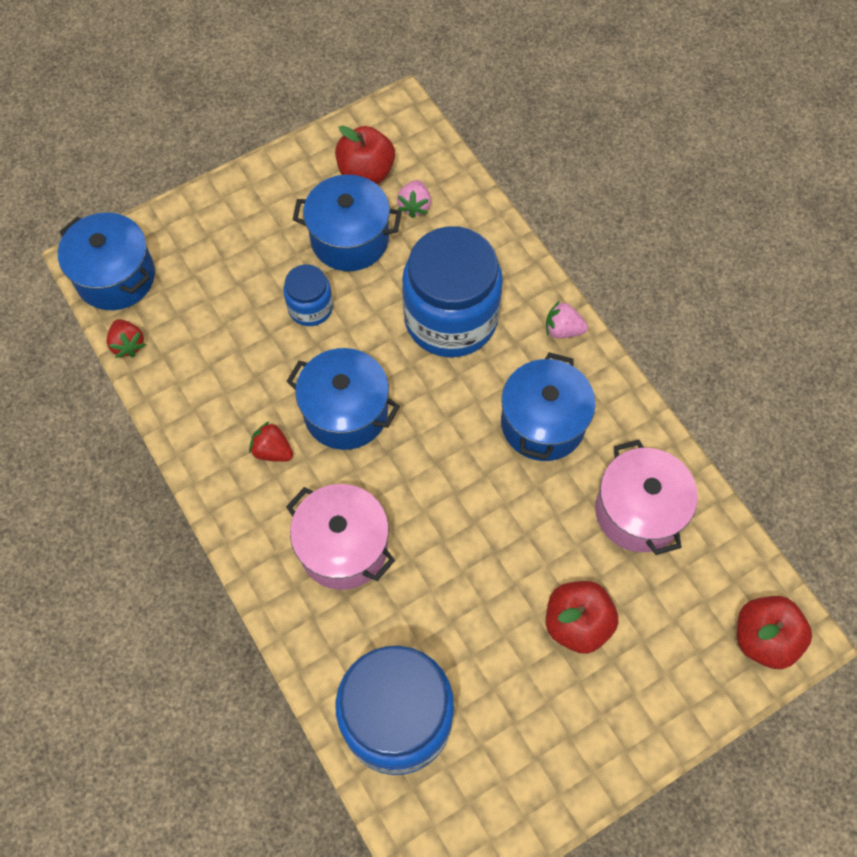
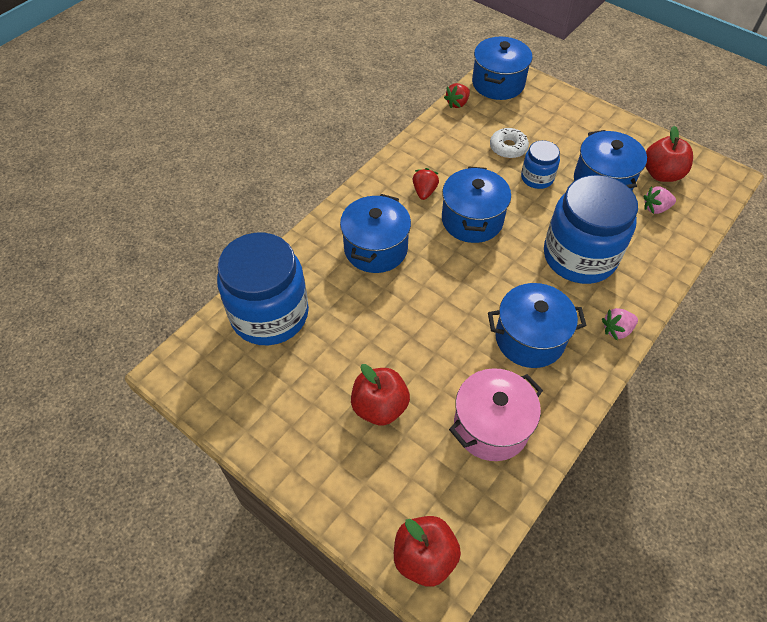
camera: 70 degrees right, 10 degrees down
(243, 318) = (508, 147): none -> white donut
(343, 547) = (376, 248): pink pot -> blue pot
(563, 330) = (617, 330): pink strawberry -> pink strawberry turned 105 degrees counterclockwise

